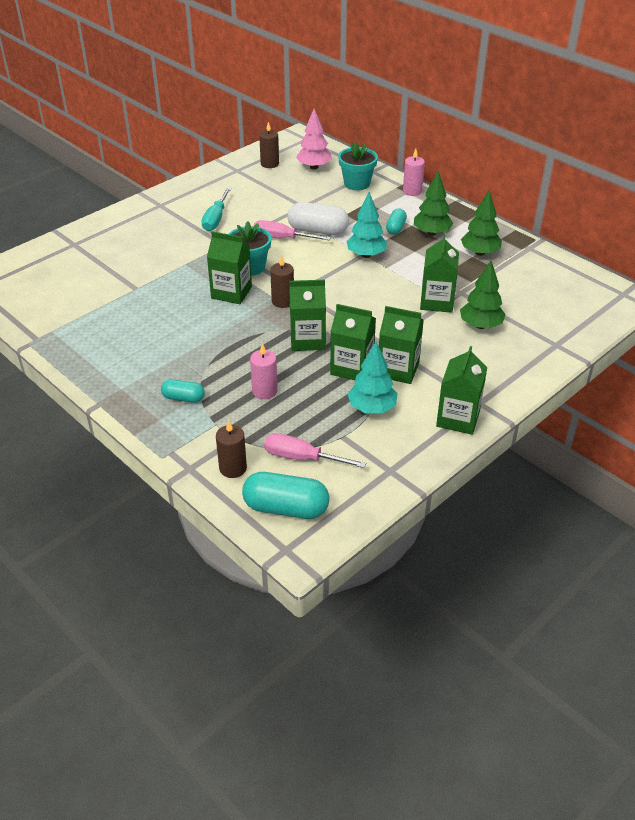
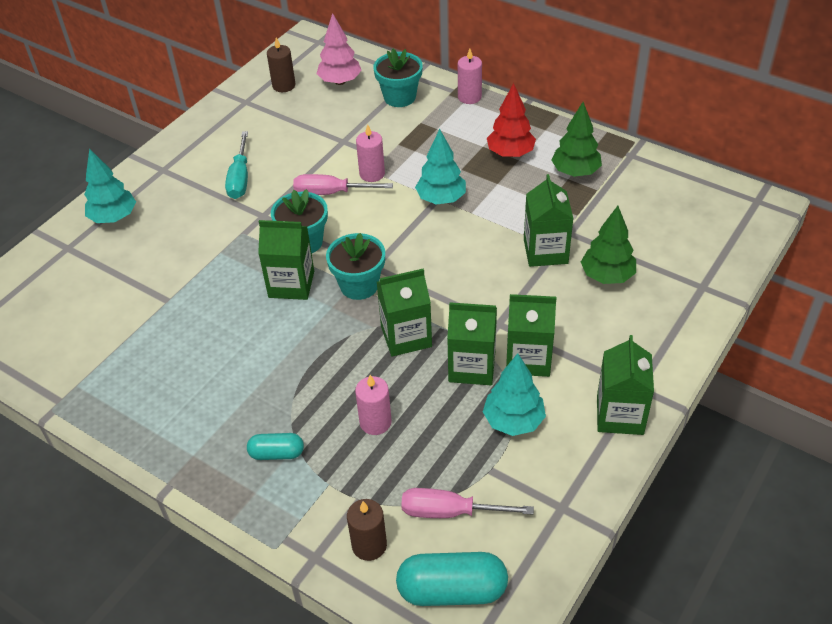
camera: 10 degrees left, 5 degrees up
(114, 230) = (114, 217): none -> turquoise tree
(283, 301) = (359, 285): brown candle -> turquoise flower pot
(318, 231) = (372, 174): white capsule -> pink candle
(395, 228) = (465, 154): turquoise capsule -> none
(432, 233) = (510, 153): green tree -> red tree

